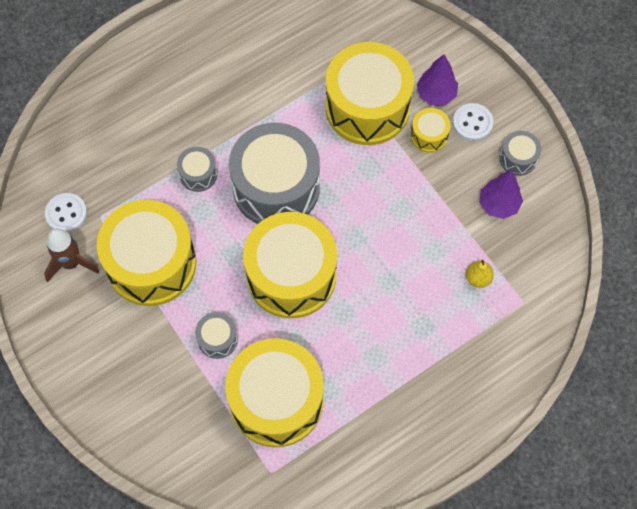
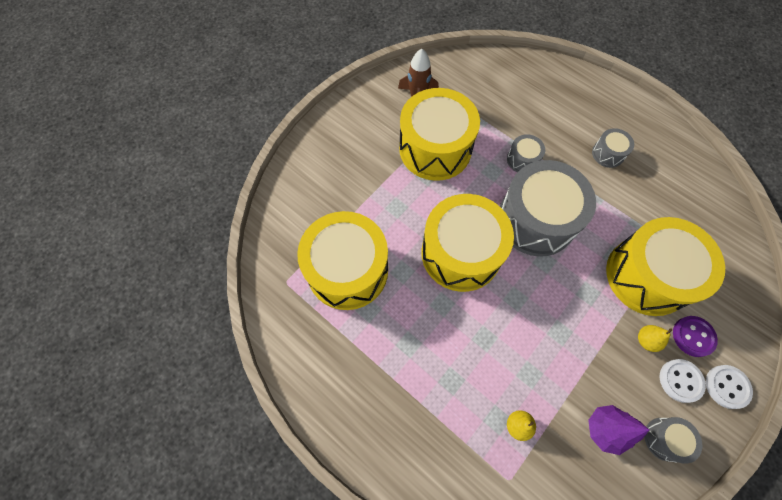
camera: 75 degrees right, 0 degrees up
(66, 213) = (454, 84): white button -> white button (727, 386)
(217, 339) = (387, 212): grey drum -> grey drum (608, 154)
(429, 135) = (646, 340): yellow drum -> yellow pear
(436, 94) = (693, 336): purple tree -> purple button

